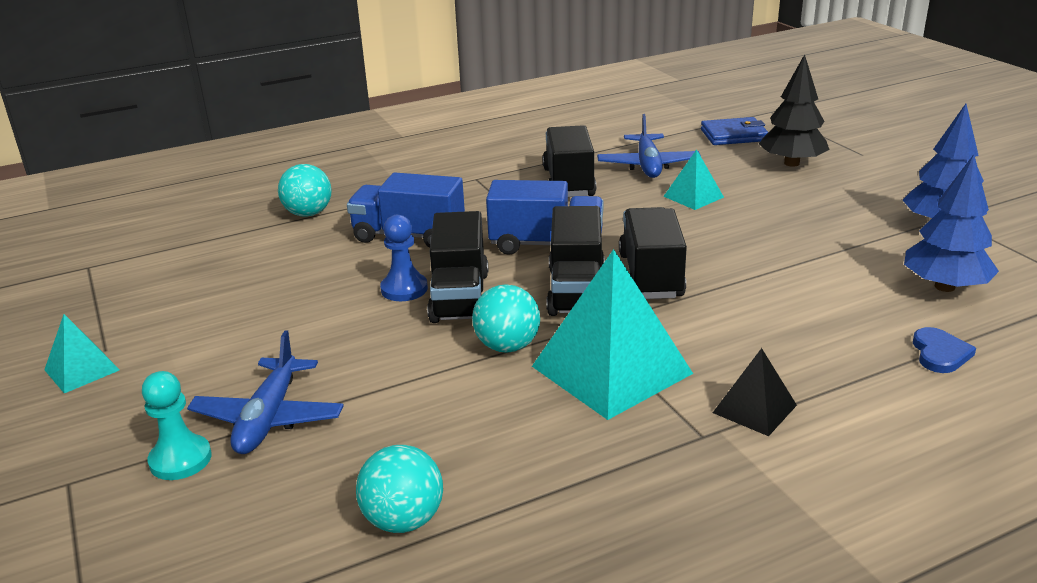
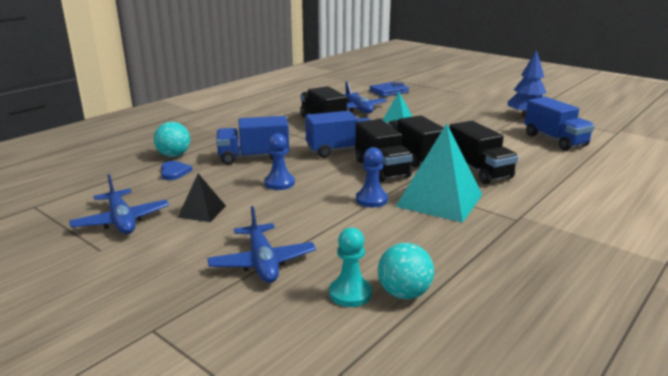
camera: 25 degrees left, 5 degrees down
(82, 369) = (93, 264): turquoise pyramid -> none
(162, 310) = (121, 221): none -> blue plane
(180, 459) = (225, 297): turquoise pawn -> turquoise pawn (350, 293)
(459, 297) = (318, 182): black truck -> black truck (478, 170)
(507, 346) = (371, 200): turquoise ball -> blue pawn
(754, 409) = (528, 203): black pyramid -> black pyramid (202, 211)
(791, 163) = (430, 100): black tree -> none
(940, 353) = (582, 166): blue heart -> blue heart (174, 172)
(944, 287) = (555, 140): blue tree -> blue truck

